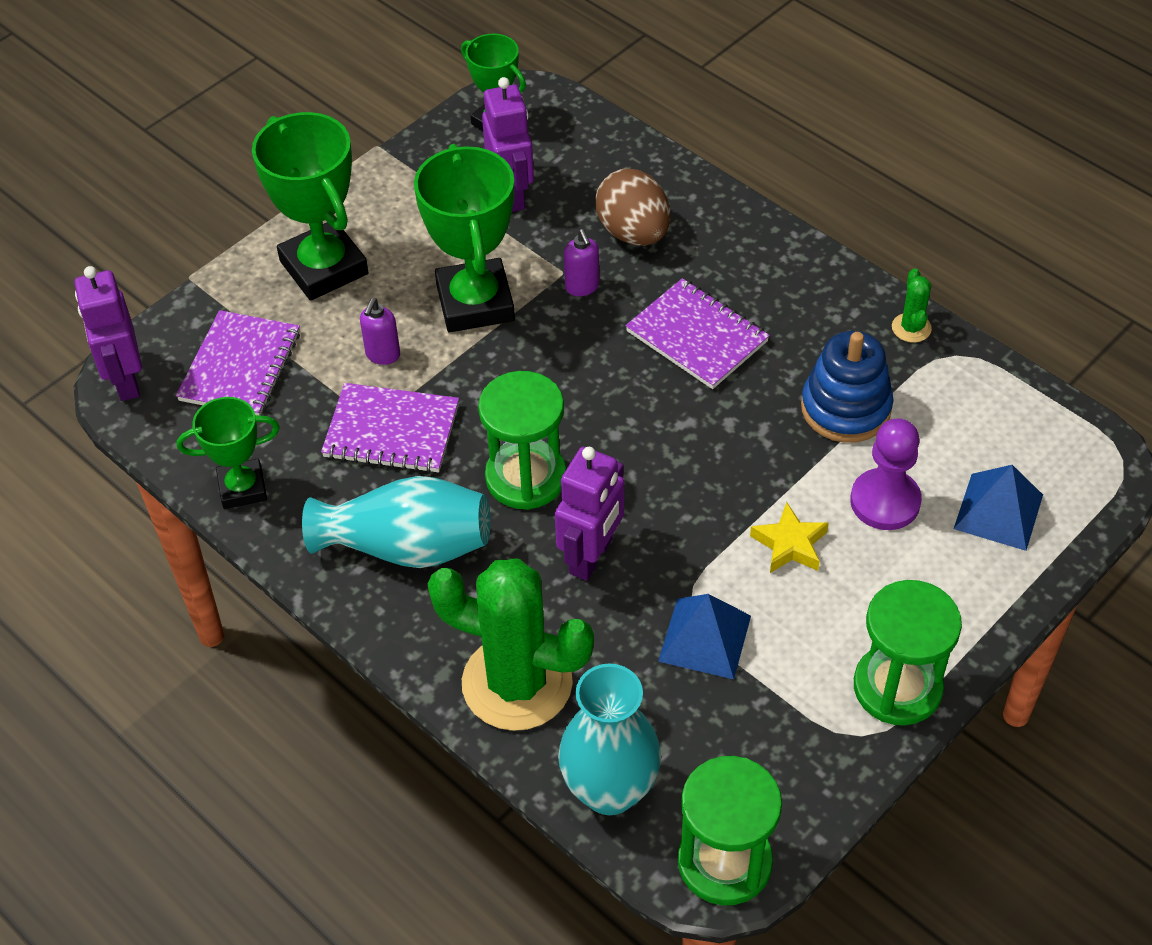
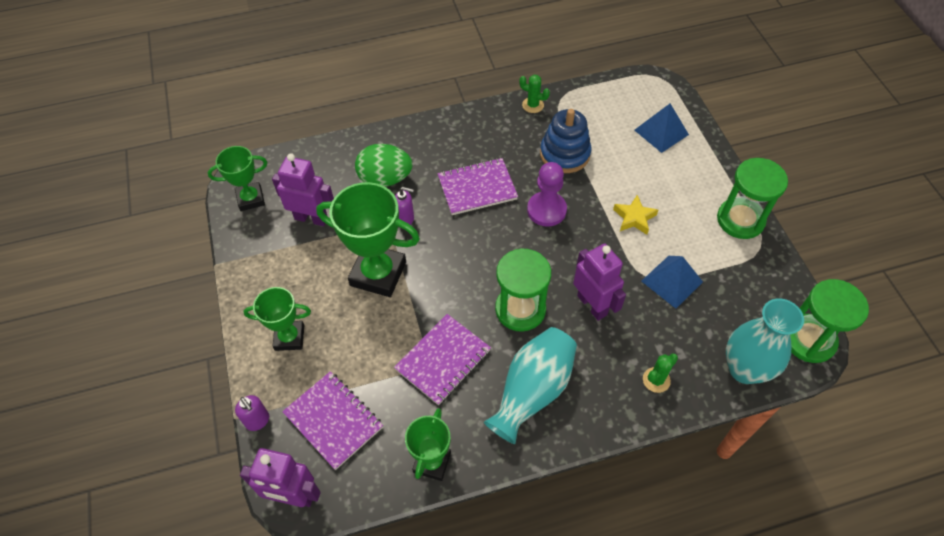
camera: 60 degrees left, 5 degrees up
(324, 267) = (289, 337): green trophy -> green trophy, size x0.60
(383, 355) = (382, 338): purple soap dispenser -> purple soap dispenser (258, 421)
(517, 683) = (656, 380): green cactus -> green cactus, size x0.41
(633, 233) = (385, 179): brown egg -> green egg
(885, 501) = (630, 169): purple pawn -> purple pawn (546, 210)

